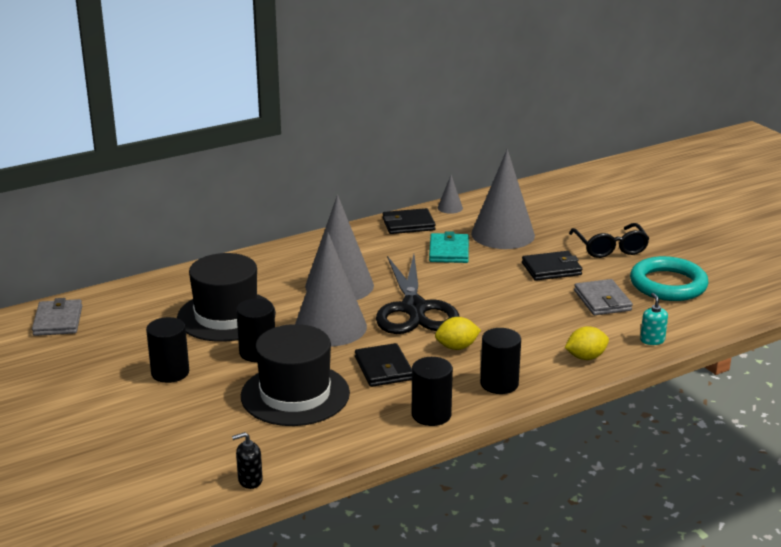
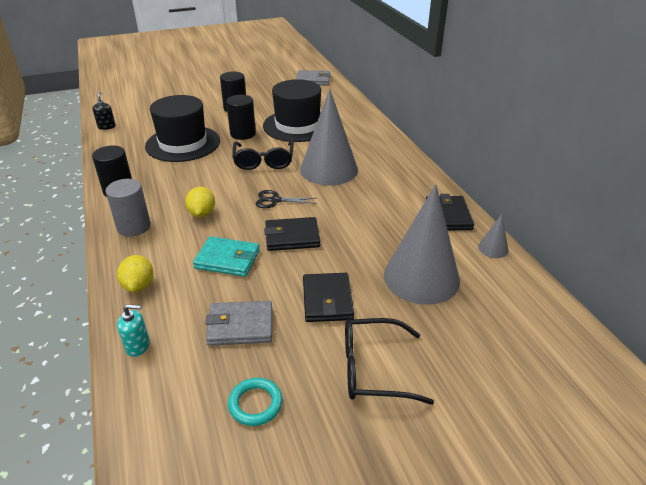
camera: 100 degrees right, 10 degrees up
(330, 327) = (264, 161): grey cone -> black glasses
(384, 368) = (192, 177): black wallet -> black wallet (292, 237)
(414, 309) = (275, 200): black scissors -> black scissors, size x0.42
(449, 251) = (383, 233): turquoise wallet -> turquoise wallet (227, 259)
(499, 384) = (134, 227): black cylinder -> grey cylinder
(668, 284) = (255, 404): turquoise ring -> turquoise ring, size x0.50

